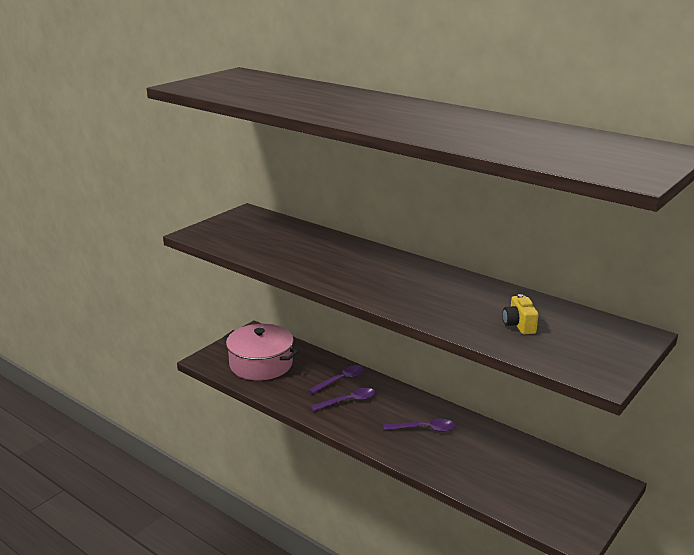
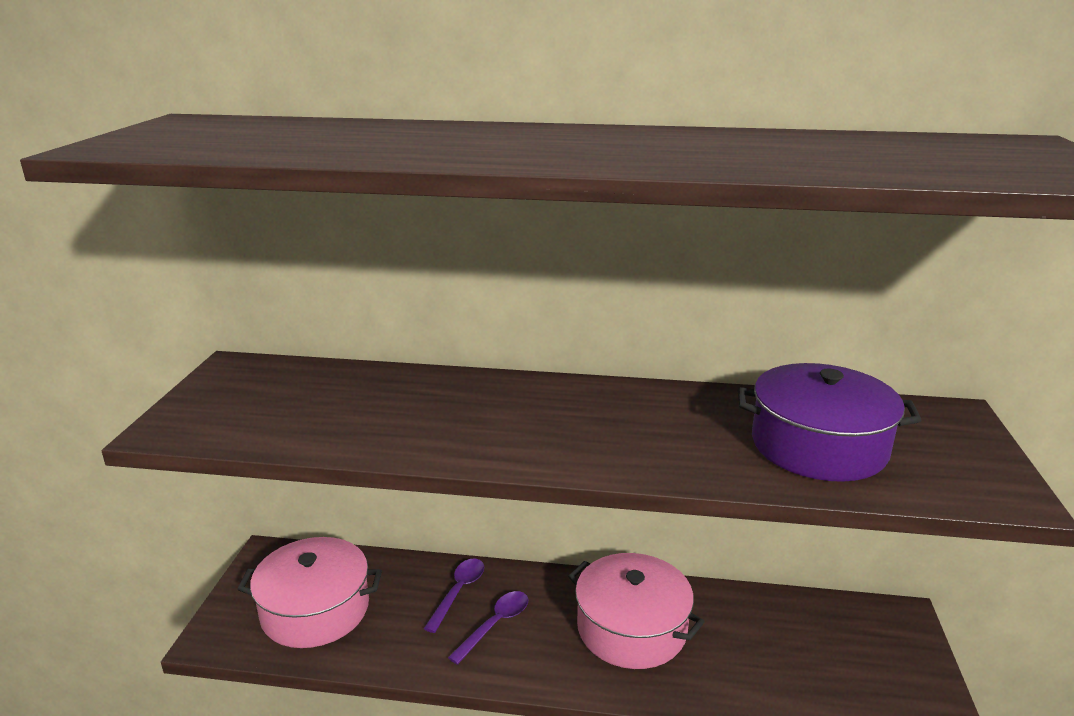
camera: 30 degrees left, 0 degrees up
(424, 429) = (631, 628): purple spoon -> pink pot
(519, 325) = (818, 446): yellow camera -> purple pot

